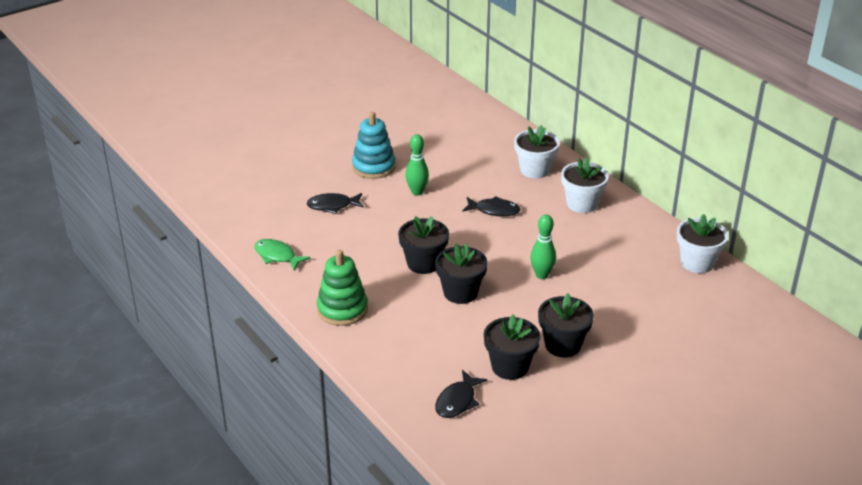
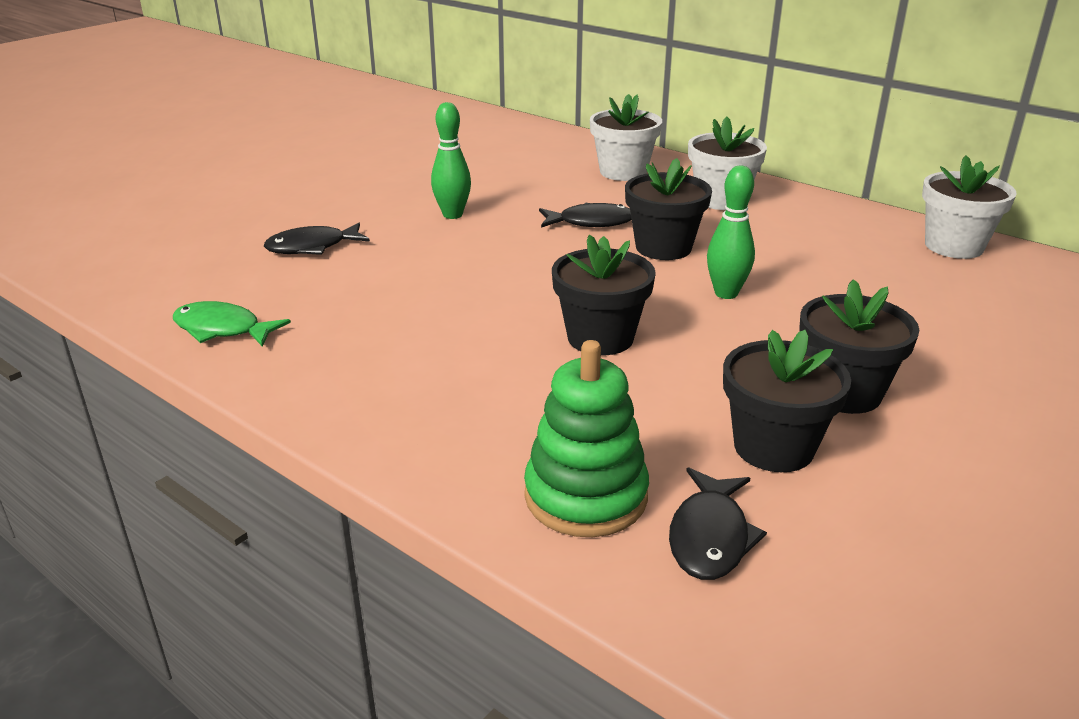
camera: 15 degrees left, 5 degrees down
(342, 309) = (381, 398): green stacking toy -> green stacking toy (585, 496)
(374, 167) = (367, 194): turquoise stacking toy -> none
(423, 263) = (509, 304): black flower pot -> black flower pot (663, 247)

